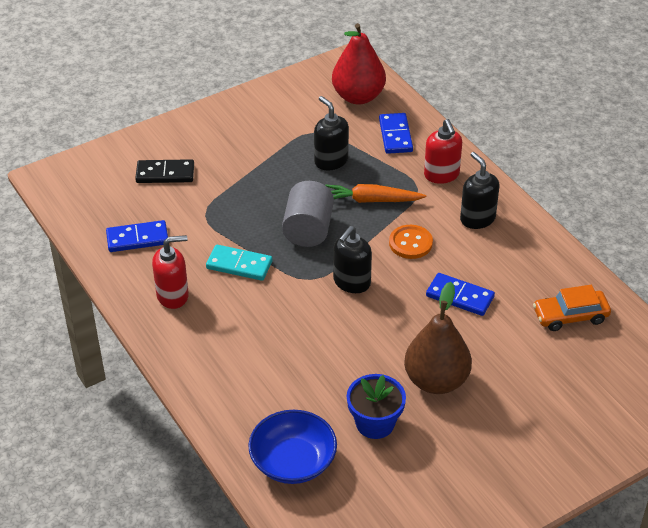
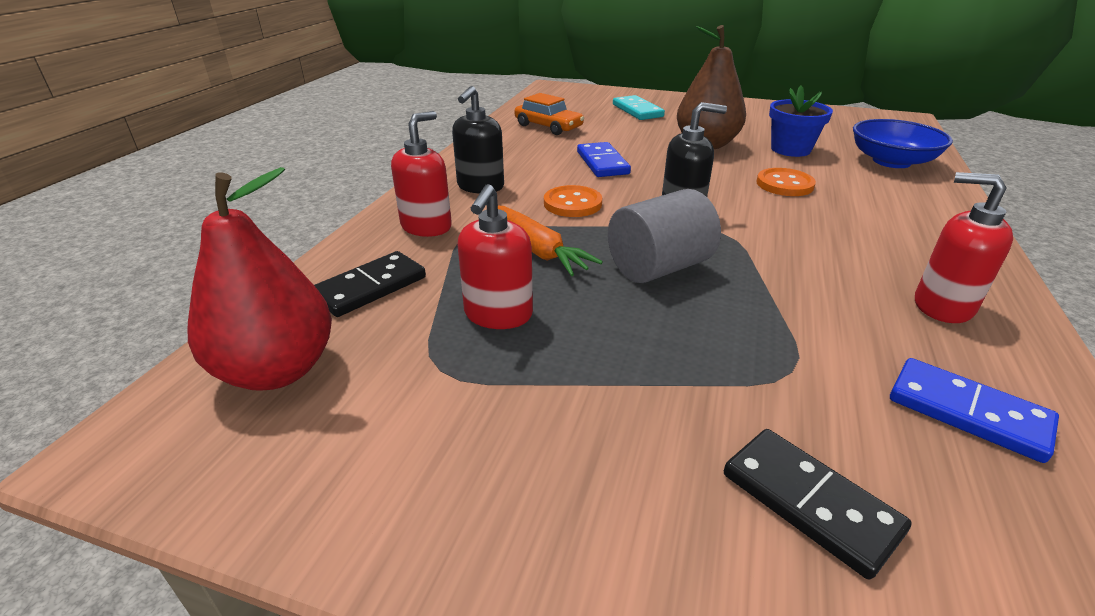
camera: 130 degrees left, 10 degrees down
(239, 265) = (801, 285): turquoise domino -> turquoise domino (637, 111)
(329, 360) = (784, 184): none -> orange button
(331, 161) = (498, 315): black soap dispenser -> red soap dispenser
(395, 135) = (370, 287): blue domino -> black domino

